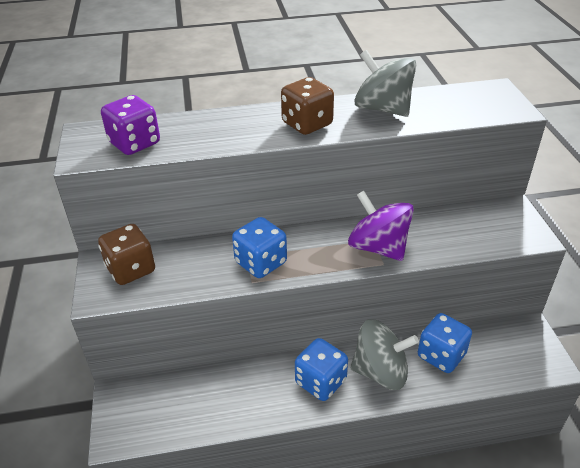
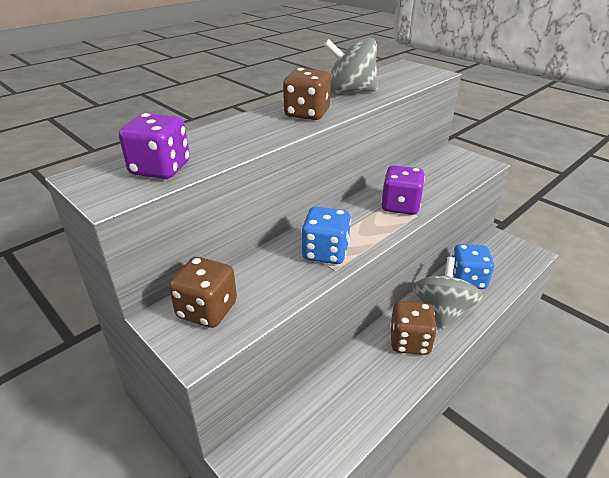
camera: 35 degrees left, 5 degrees down
(320, 382) = (409, 341): blue dice -> brown dice
(378, 247) = (400, 206): purple spinning top -> purple dice
(380, 371) = (442, 311): grey spinning top -> grey spinning top turned 45 degrees counterclockwise

